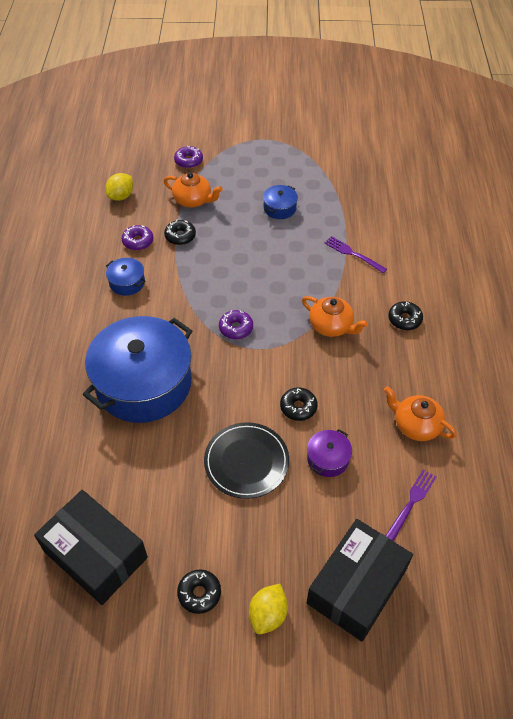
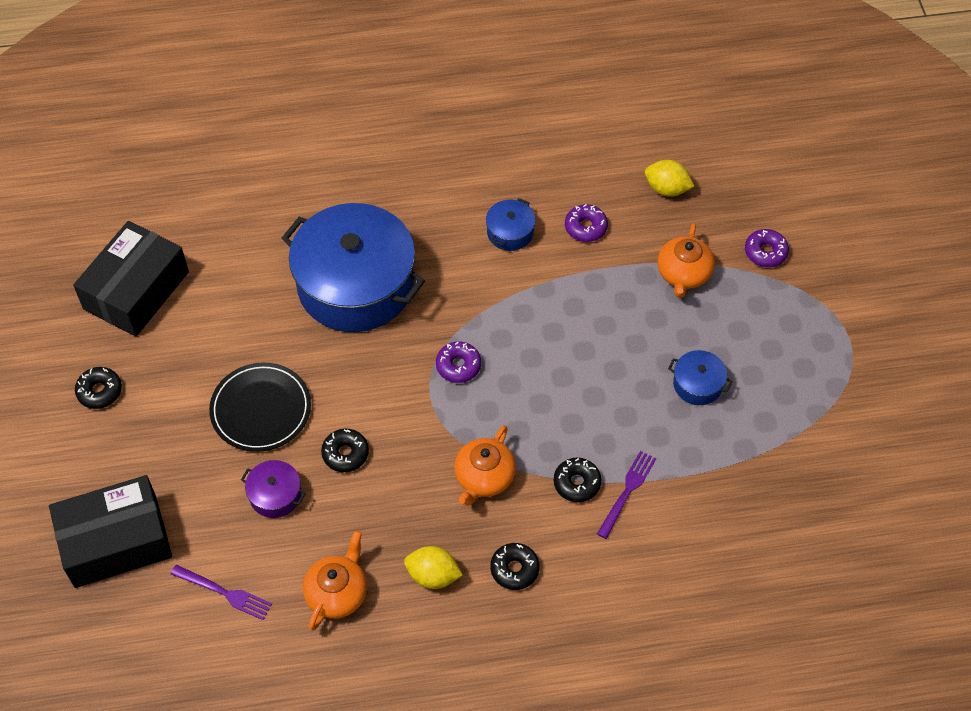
camera: 80 degrees right, 5 degrees up
(180, 236) = (608, 273): black donut -> black donut (577, 483)
(268, 614) = (80, 458): yellow lemon -> yellow lemon (433, 575)
(357, 586) = (116, 541): black box -> black box turned 45 degrees counterclockwise

